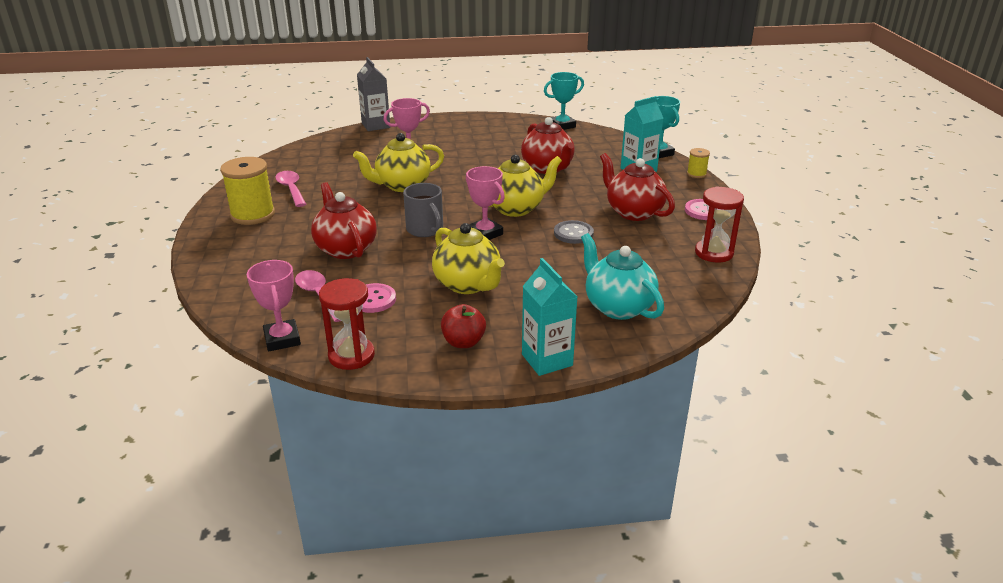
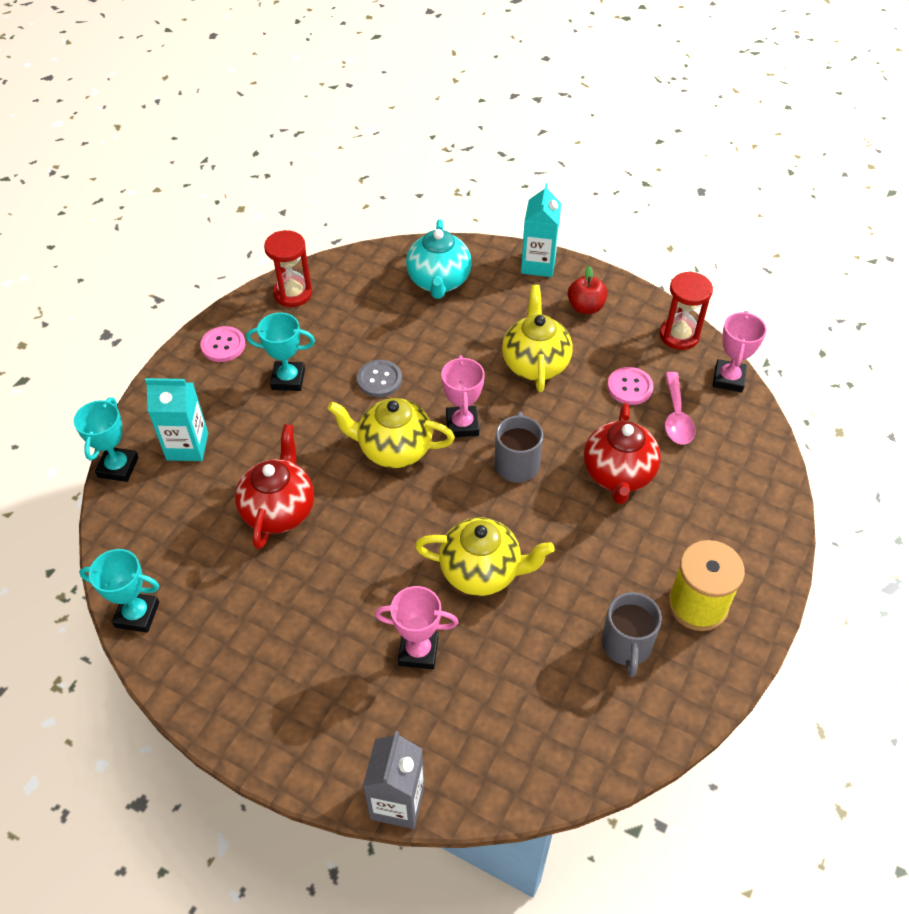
camera: 145 degrees left, 20 degrees up
(291, 189) = (626, 645): pink spoon -> grey mug
(633, 212) = (288, 379): red teapot -> turquoise trophy
(696, 174) = (141, 404): yellow spool -> none

